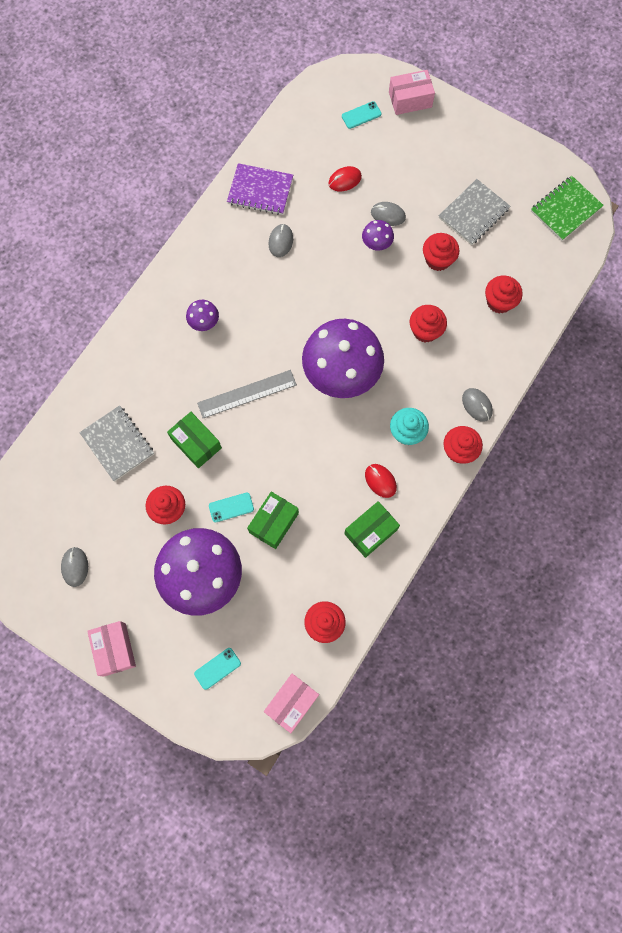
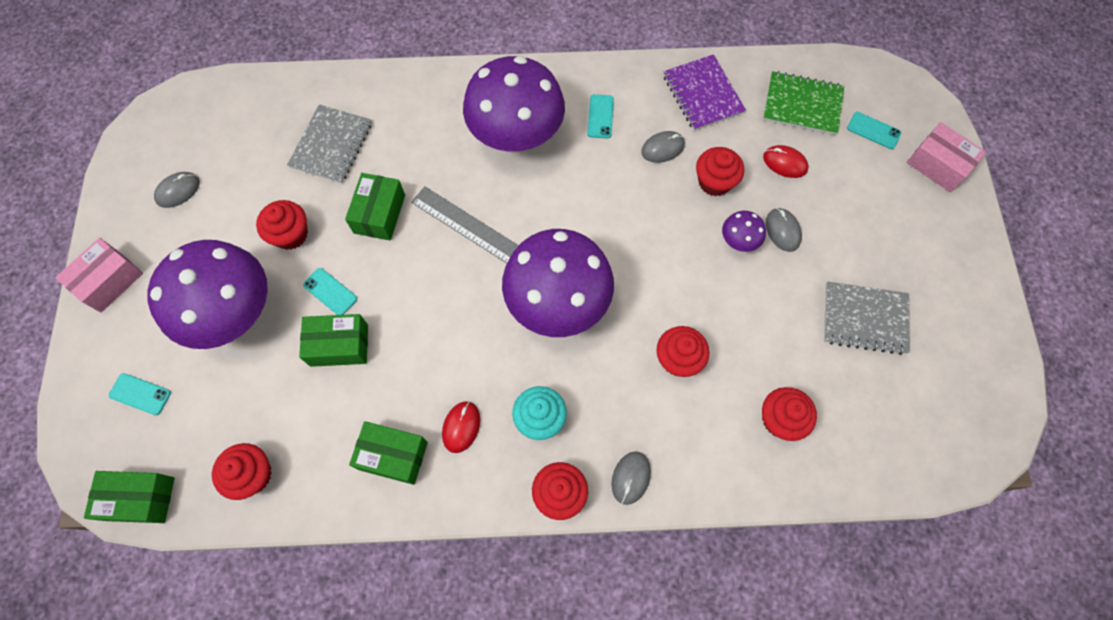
camera: 55 degrees right, 5 degrees down
(204, 323) = (516, 137): purple mushroom -> purple mushroom, size x2.39
(228, 262) = (600, 116): none -> turquoise phone
(292, 702) = (140, 499): pink box -> green box
(438, 259) = (774, 317): red cupcake -> red cupcake (714, 182)
(565, 209) = (964, 421): green notebook -> green notebook (802, 104)

